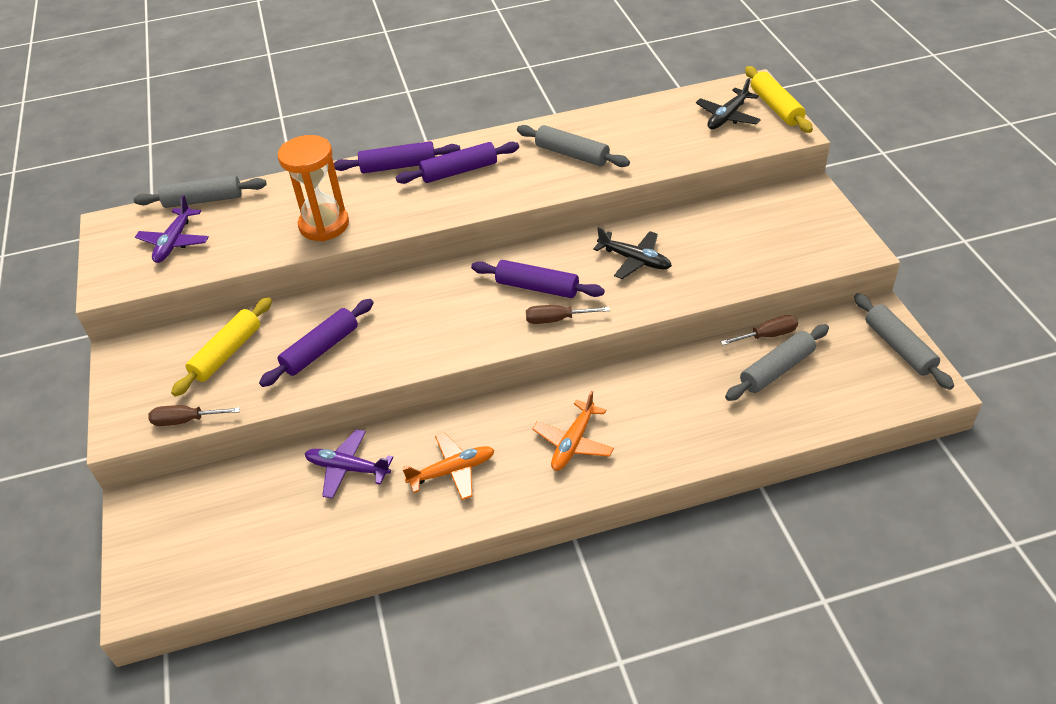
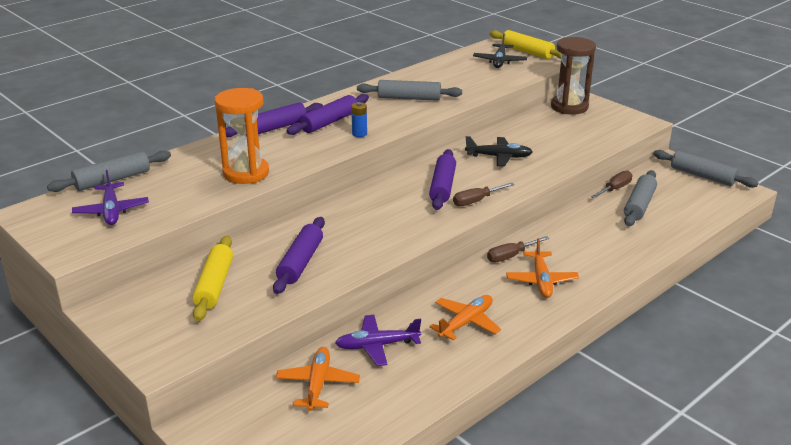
camera: 30 degrees left, 15 degrees down
(186, 420) = (220, 338): brown screwdriver -> brown screwdriver (511, 256)
(263, 494) = (318, 384): none -> orange plane
(476, 197) = (359, 134): none -> blue battery
(537, 287) = (442, 186): purple rolling pin -> purple rolling pin turned 75 degrees counterclockwise
(785, 201) = (569, 107): none -> brown hourglass

